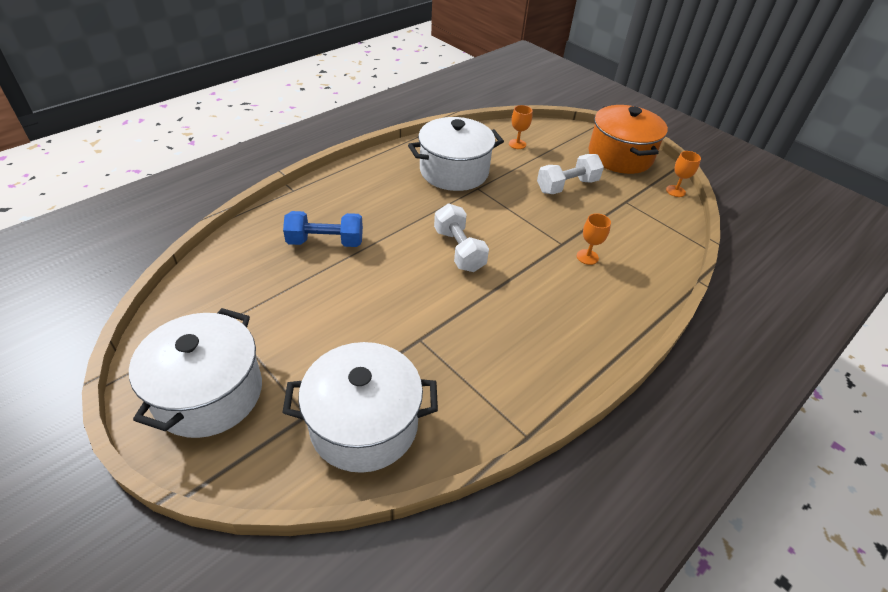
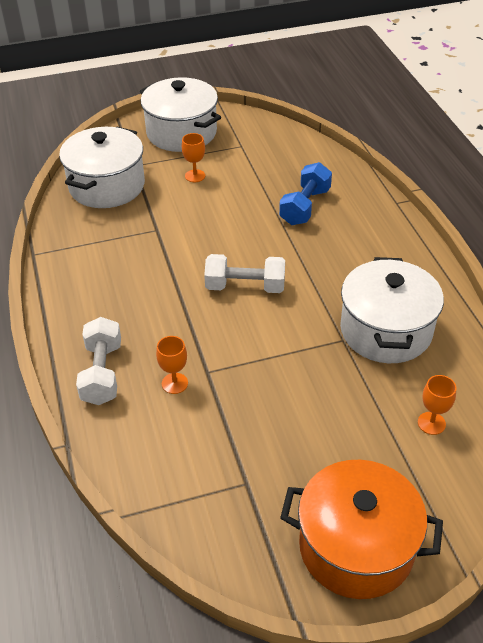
camera: 120 degrees right, 0 degrees up
(567, 186) = (309, 432): white dumbbell -> white dumbbell (102, 373)
(675, 191) = (237, 567): orange goblet -> orange goblet (195, 176)

